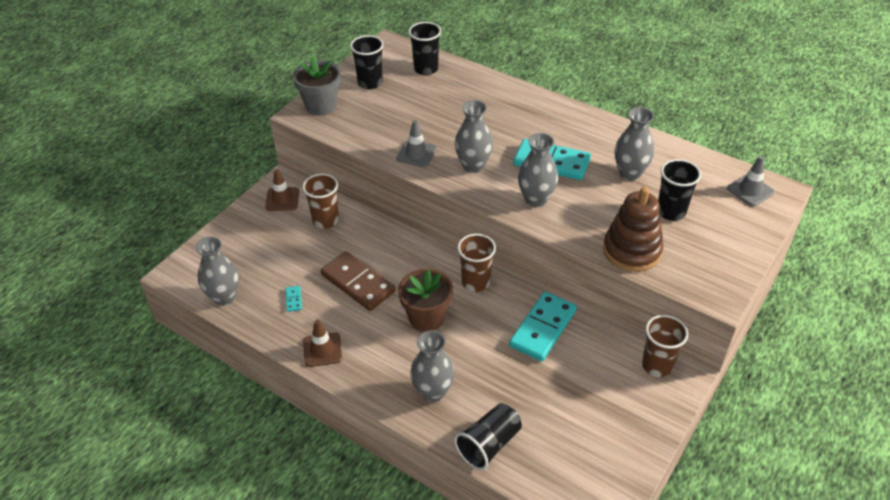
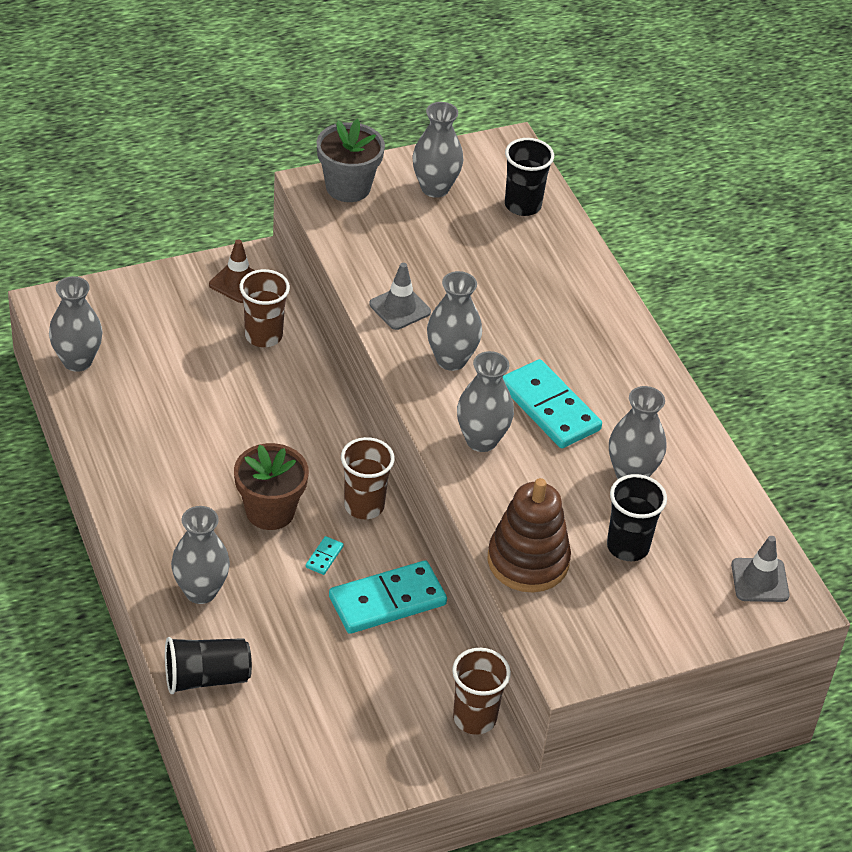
camera: 30 degrees right, 0 degrees up
(293, 299) = (147, 406): turquoise domino -> turquoise domino (324, 557)
(322, 350) = (128, 478): brown traffic cone -> none
(358, 283) = (232, 429): brown domino -> none
(370, 83) = (435, 188): black cup -> grey vase

